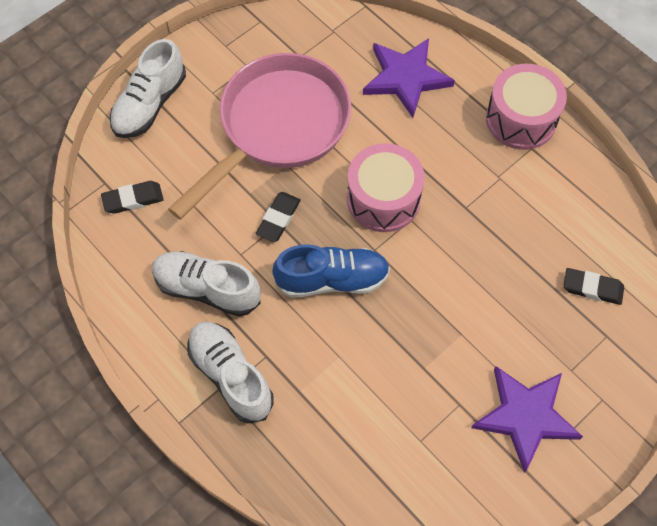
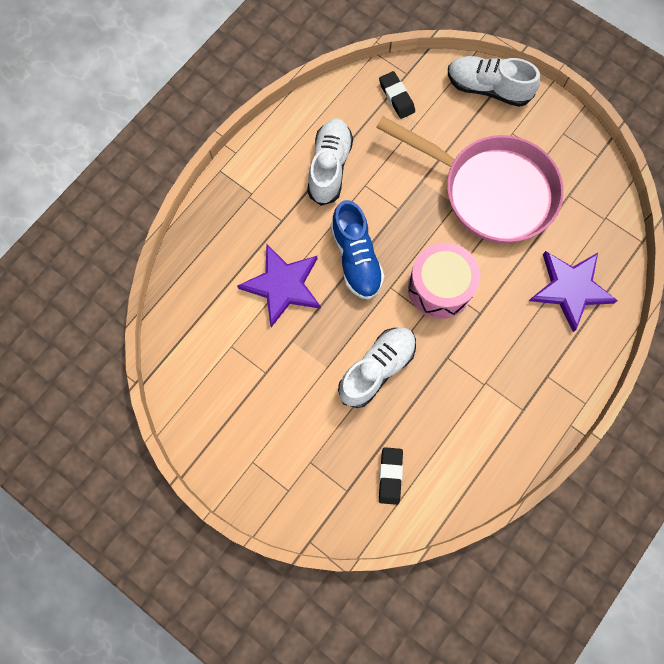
camera: 80 degrees right, 10 degrees up
(231, 376) = (261, 199): white shoe -> white shoe (377, 369)
(278, 219) = (402, 207): black eraser -> none
(521, 119) = (552, 397): pink drum -> none
(525, 416) = (263, 427): purple star -> purple star (283, 286)

